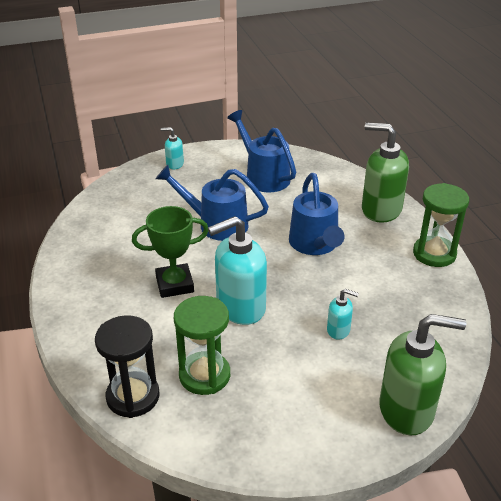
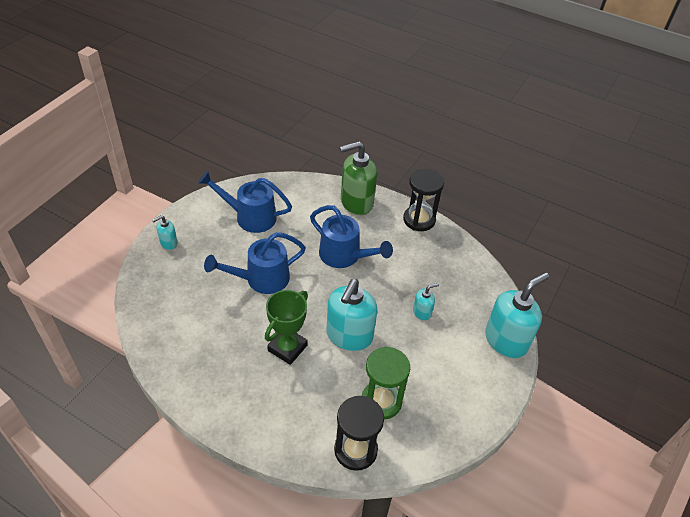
camera: 45 degrees left, 10 degrees up
(407, 410) = (506, 340): green soap dispenser -> turquoise soap dispenser
(434, 254) = (419, 220): green hourglass -> black hourglass

